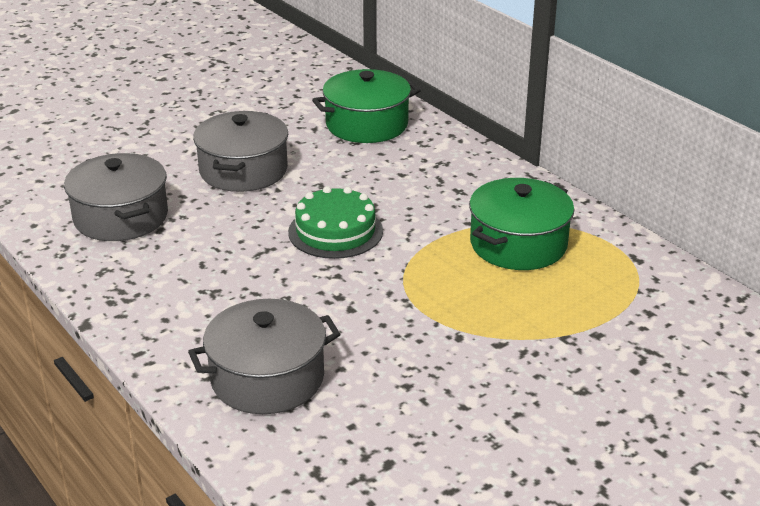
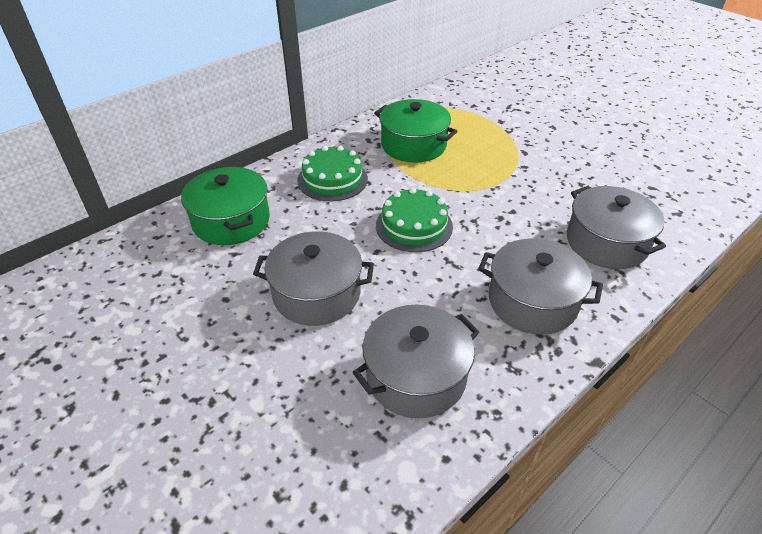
camera: 95 degrees left, 10 degrees up
(185, 297) = (532, 301): none -> grey pot
(437, 181) = (332, 179): none -> green cake

